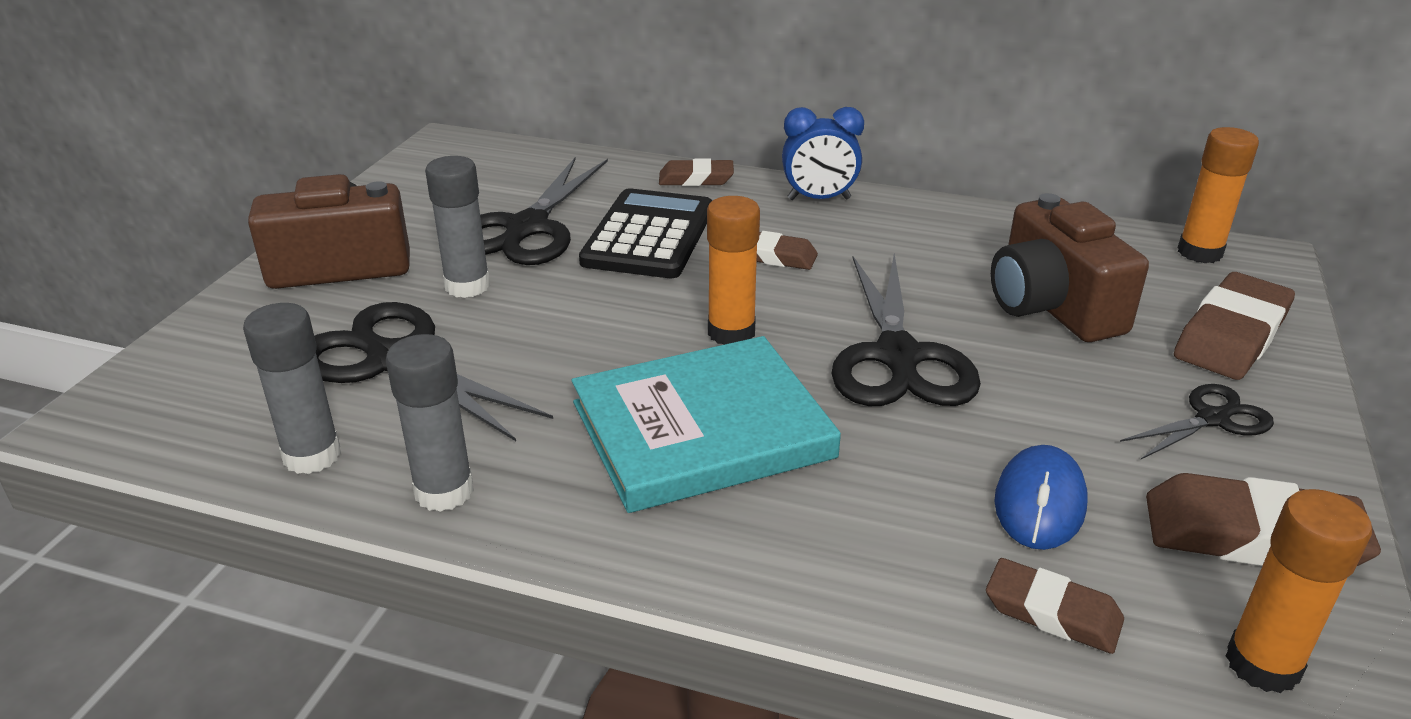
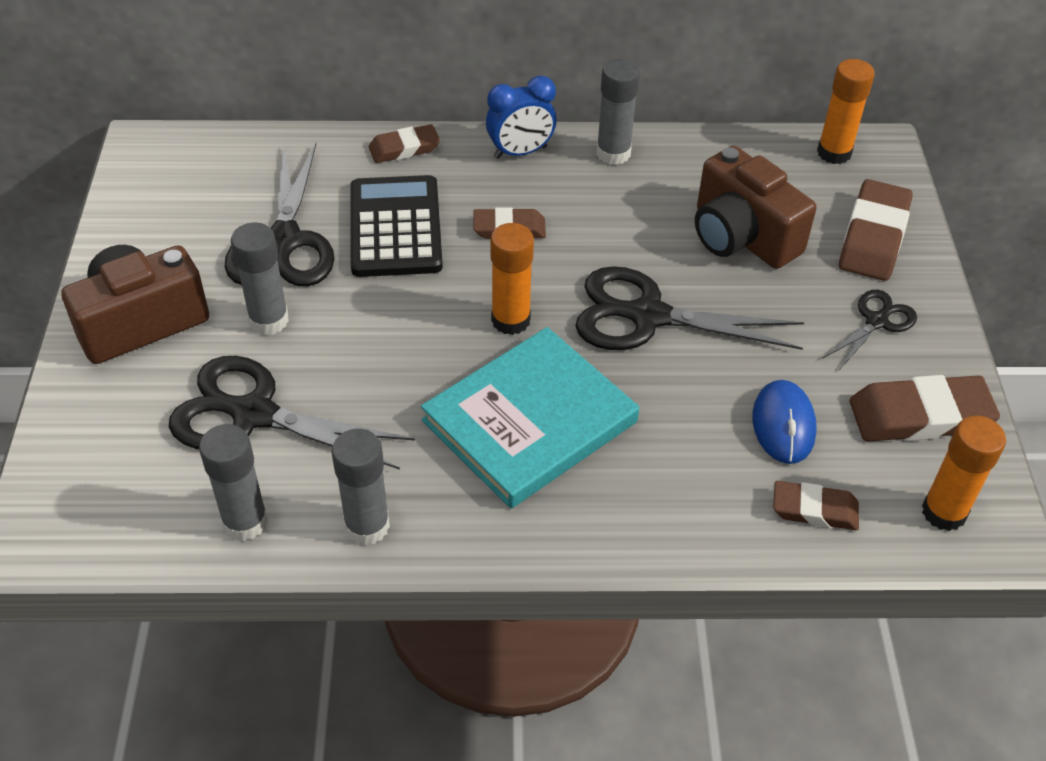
camera: 20 degrees left, 15 degrees up
(898, 358) = (646, 316): black scissors -> black scissors turned 120 degrees clockwise
(924, 214) = (613, 153): none -> grey glue stick

